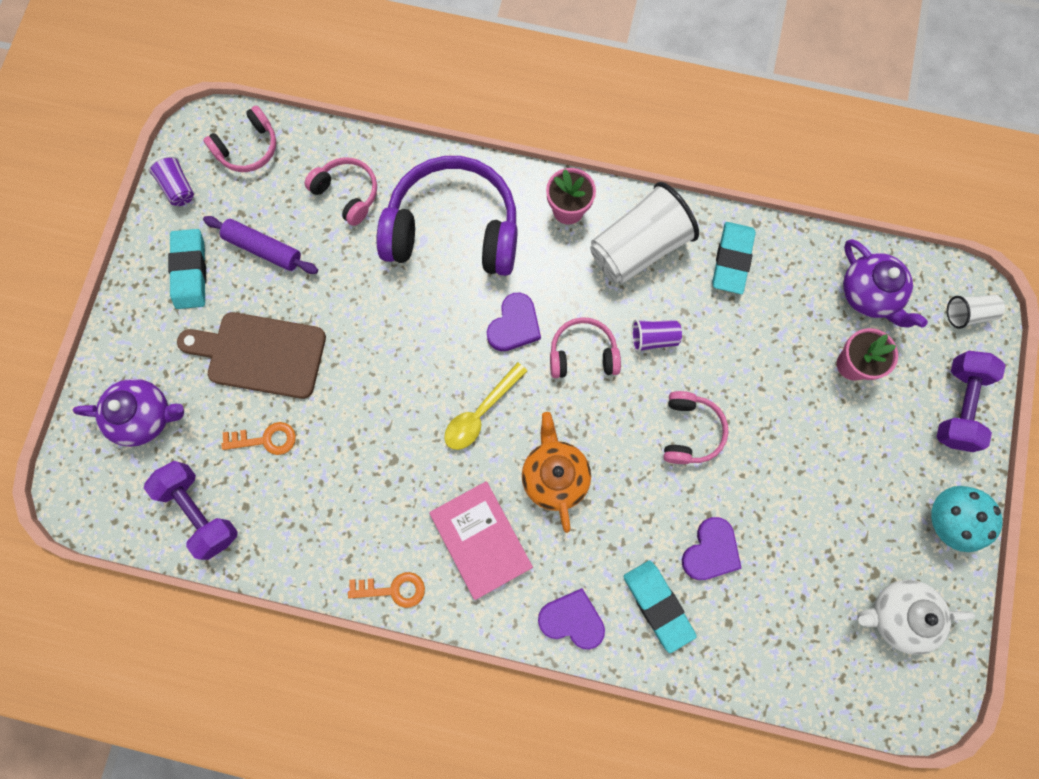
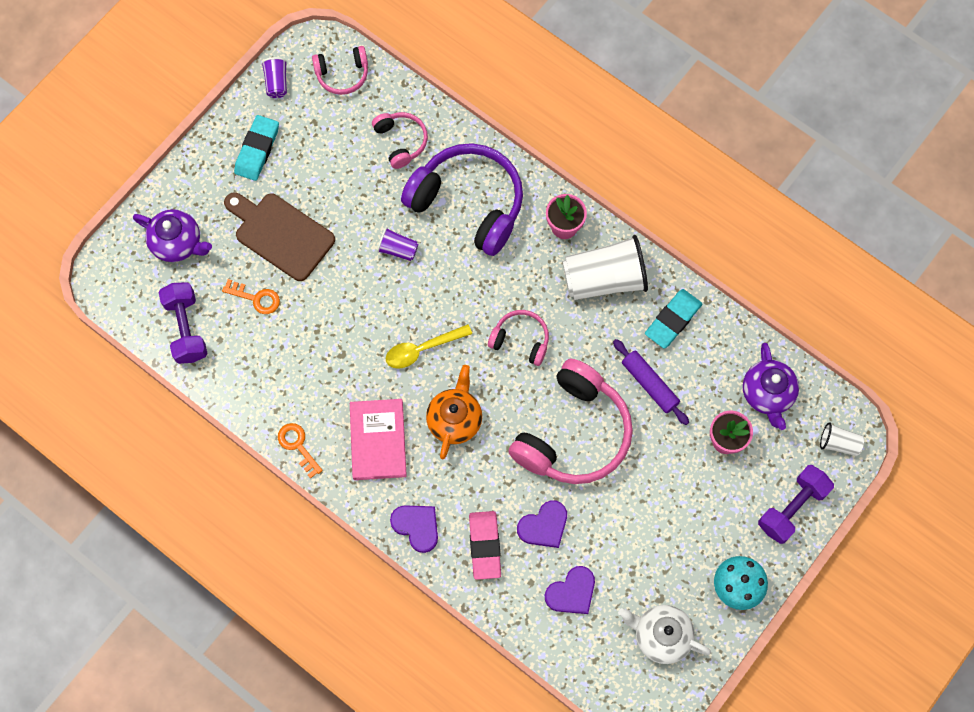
camera: 25 degrees right, 5 degrees down
(263, 249) = (318, 157): purple rolling pin -> purple rolling pin (649, 384)
(393, 589) = (298, 446): orange key -> orange key turned 150 degrees counterclockwise
(514, 325) = (479, 296): purple heart -> purple heart (571, 592)
(653, 338) = (580, 352): purple cup -> purple cup (398, 249)
(658, 605) = (485, 546): turquoise eraser -> pink eraser
(689, 431) = (573, 433): pink headphones -> pink headphones, size x1.99

